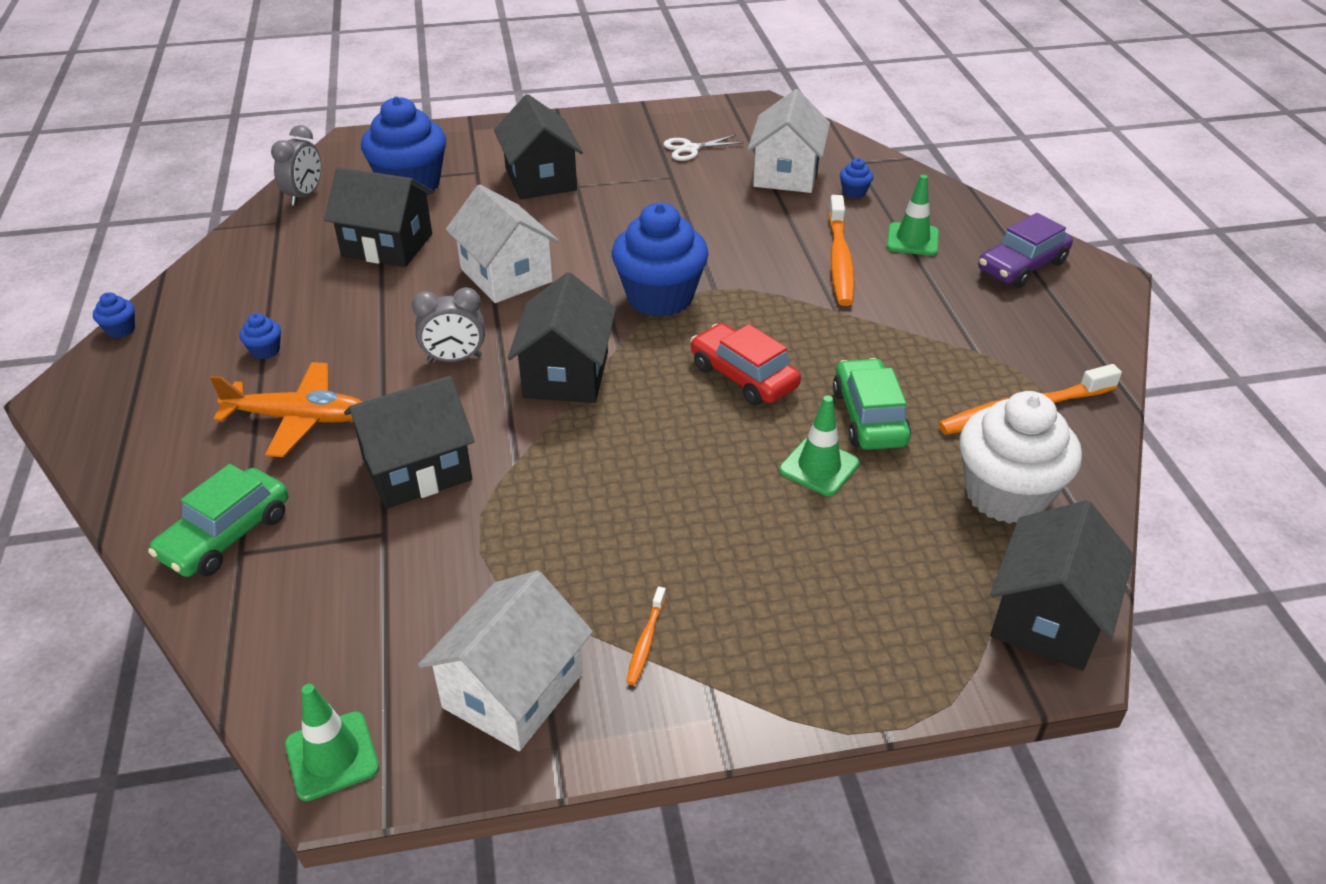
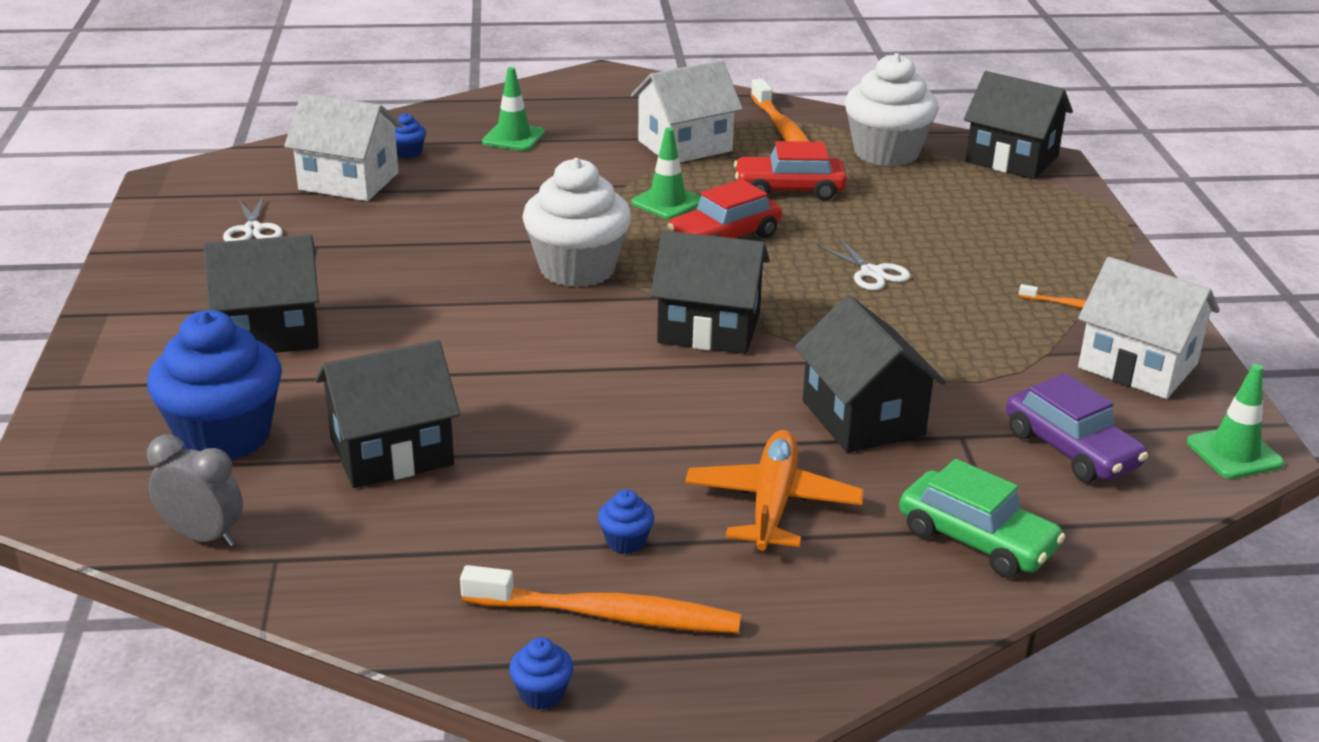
camera: 85 degrees left, 10 degrees down
(387, 245) = (391, 452): black house -> black house turned 45 degrees clockwise
(455, 359) = (669, 396): grey clock -> none
(506, 275) = (501, 361): white house -> white house (685, 146)
(660, 297) = (577, 269): blue cupcake -> white cupcake
(691, 478) = (871, 273): none -> white scissors
(819, 467) = (855, 217): green traffic cone -> green traffic cone (667, 202)
(839, 260) = (537, 174): orange toothbrush -> orange toothbrush (608, 615)
(869, 417) = (789, 190): green car -> red car
(1022, 266) = (576, 101): purple car -> purple car (1071, 449)

